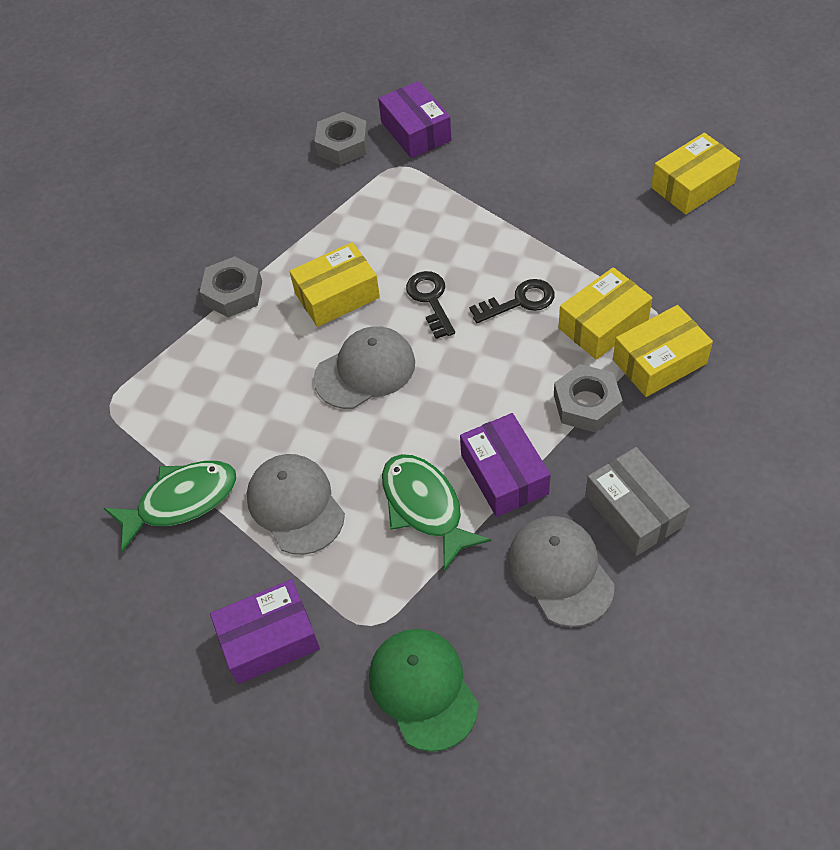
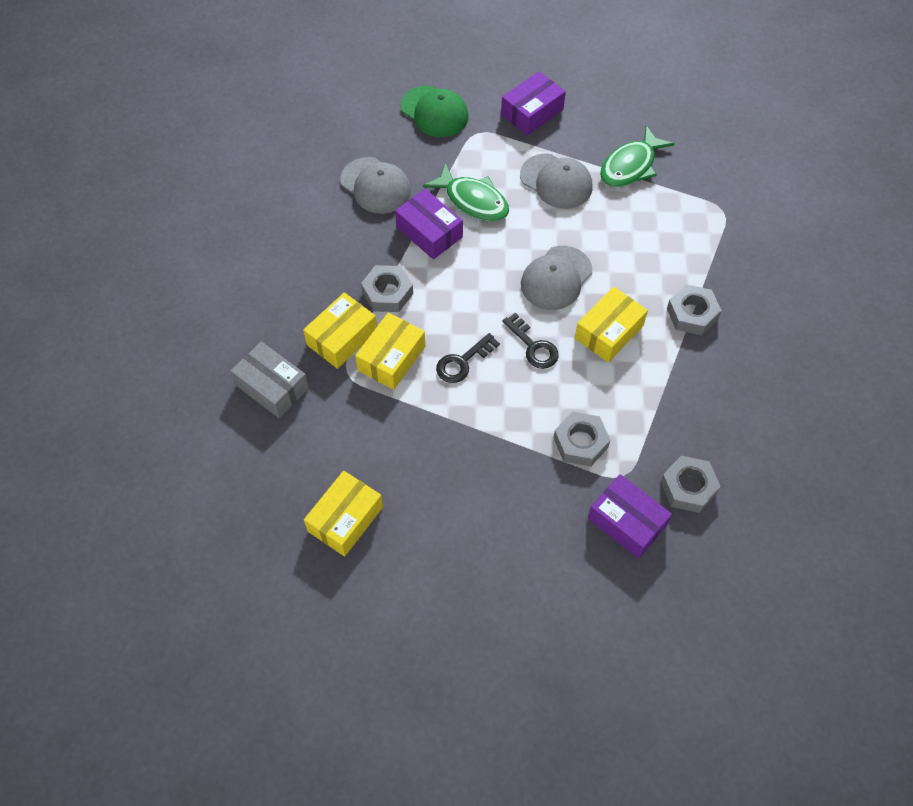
camera: 155 degrees right, 5 degrees up
(425, 200) = (580, 442): none -> grey nut
(634, 510) = (338, 231): grey box -> grey box (272, 387)

